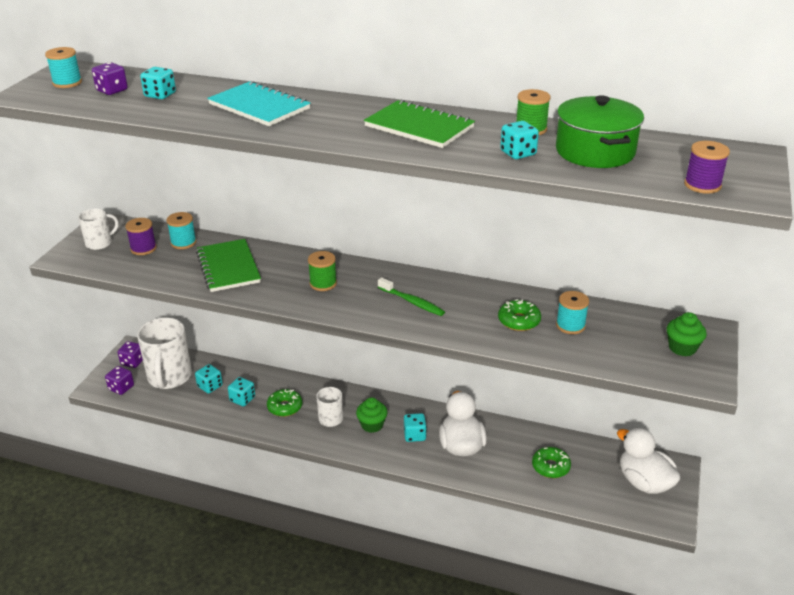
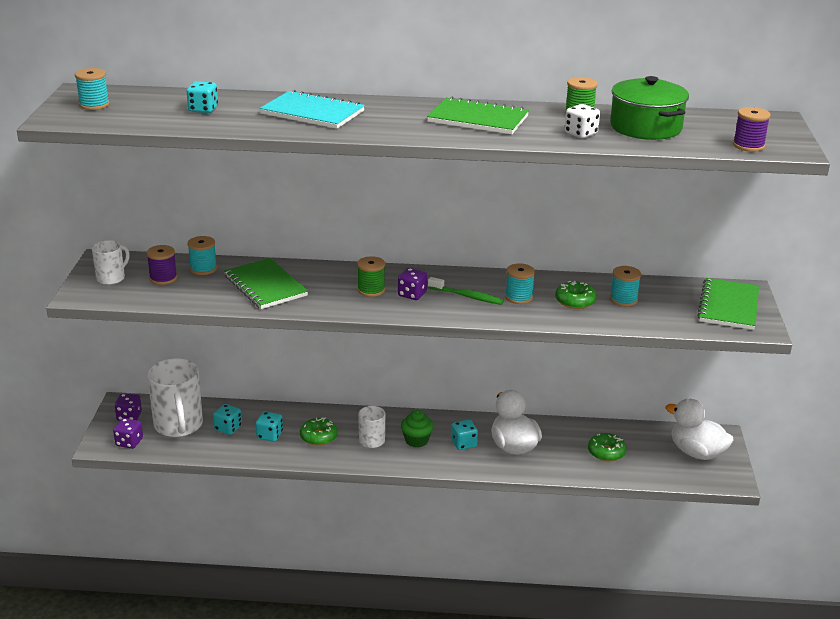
camera: 15 degrees left, 5 degrees down
(112, 90) = (149, 109): purple dice -> purple dice (412, 294)
(463, 309) = (519, 297): none -> turquoise spool
(518, 153) = (581, 133): turquoise dice -> white dice
(682, 348) = (729, 306): green cupcake -> green notebook

